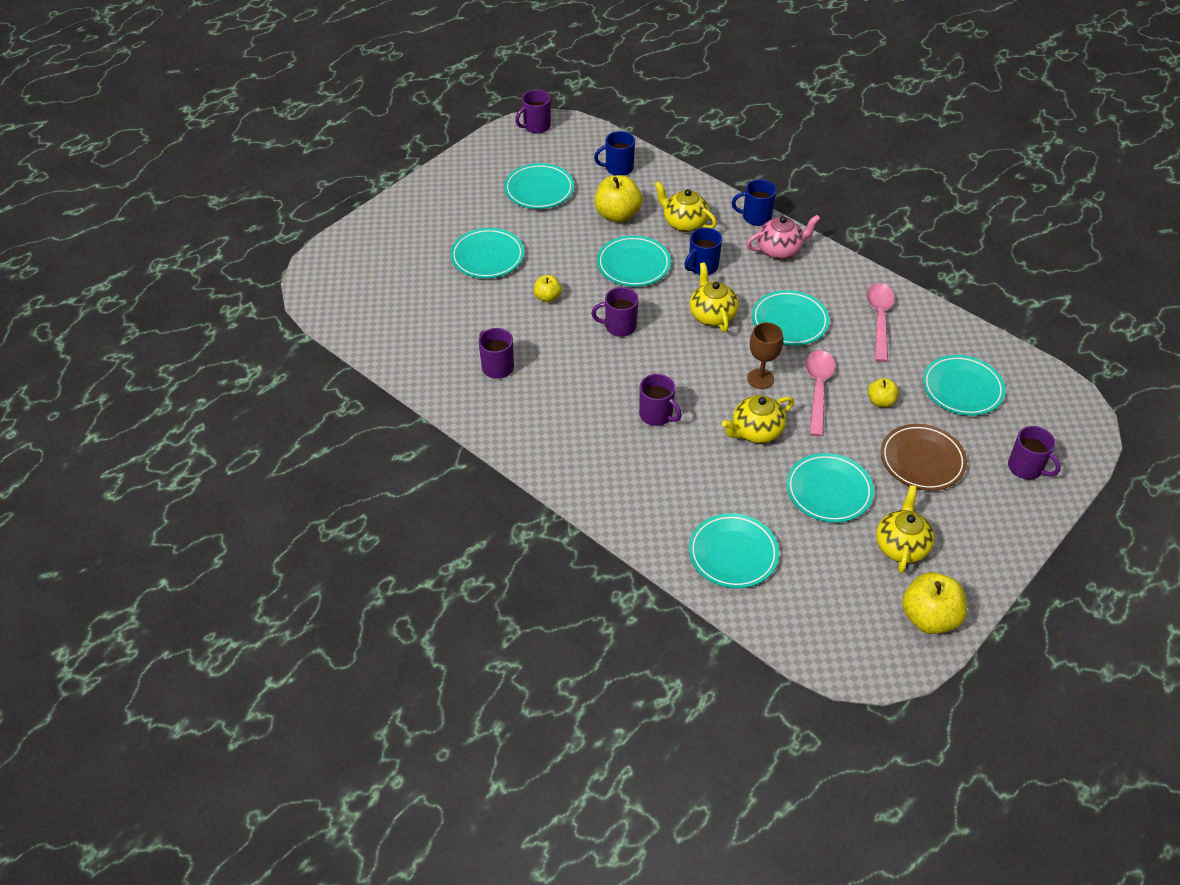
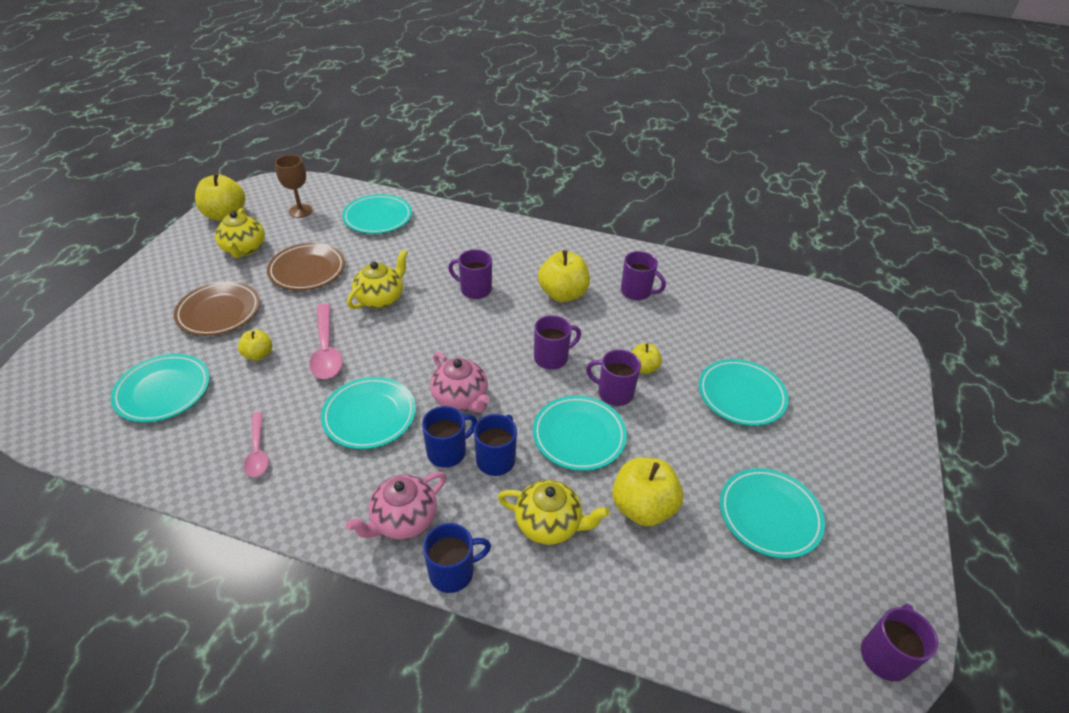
camera: 155 degrees right, 5 degrees down
(571, 385) = (563, 294): none -> yellow apple
(618, 168) = (697, 602): blue mug -> blue mug (447, 452)
(712, 315) = (461, 398): yellow teapot -> pink teapot
(760, 379) = (388, 344): brown goblet -> brown goblet (300, 211)
(828, 491) = (307, 270): turquoise plate -> brown plate
(879, 319) = (257, 451): pink spoon -> pink spoon, size x0.65
(1026, 468) = (112, 330): purple mug -> purple mug (614, 393)

